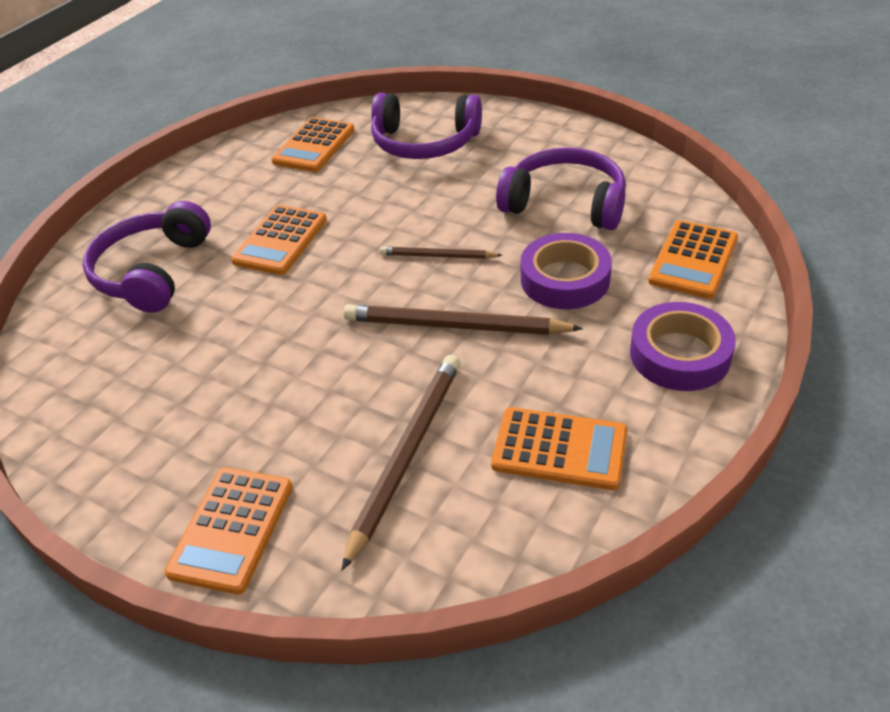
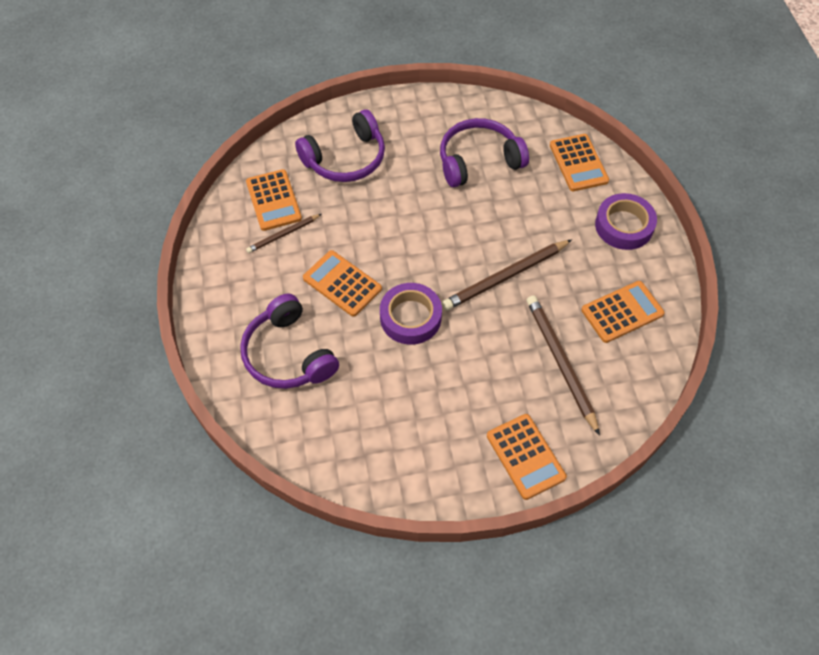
camera: 45 degrees left, 15 degrees up
(280, 240) = (342, 283): orange calculator -> orange calculator turned 150 degrees clockwise
(438, 256) = (447, 238): brown pencil -> brown pencil (283, 235)
(565, 279) = (529, 213): purple tape -> purple tape (410, 317)

